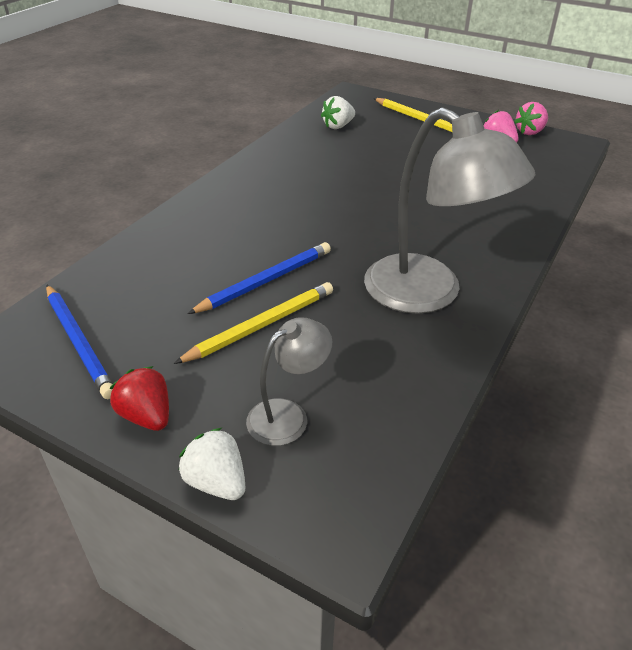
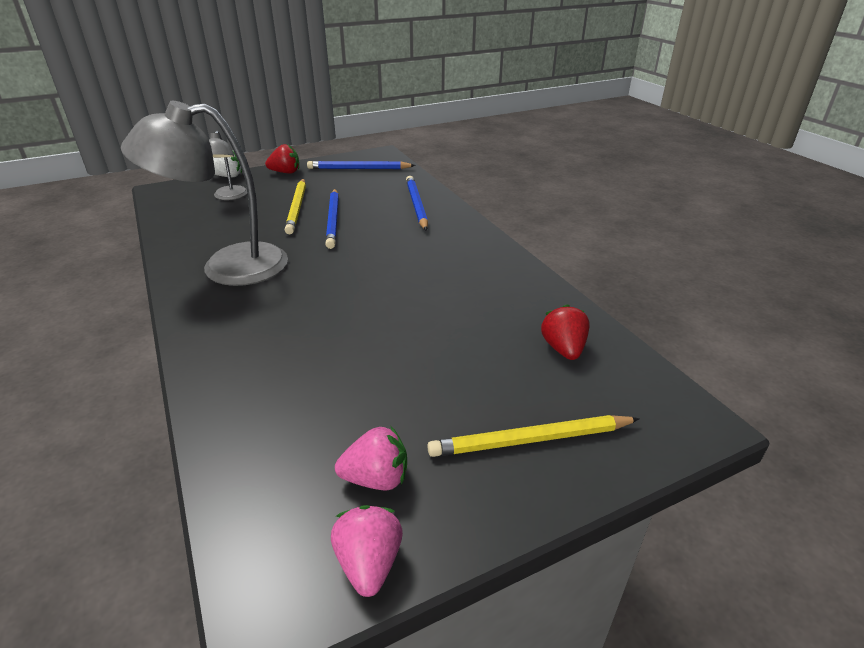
camera: 125 degrees right, 5 degrees down
(175, 244) = (416, 205): none -> blue pencil
(338, 126) = (563, 349): white strawberry -> red strawberry

